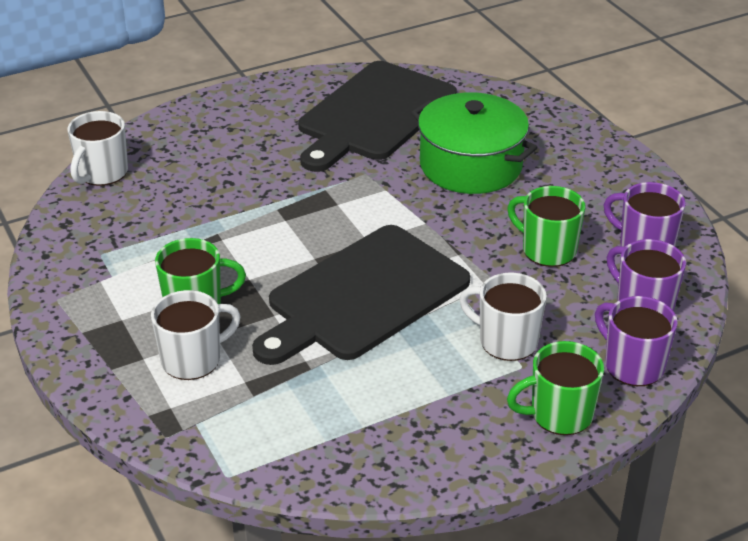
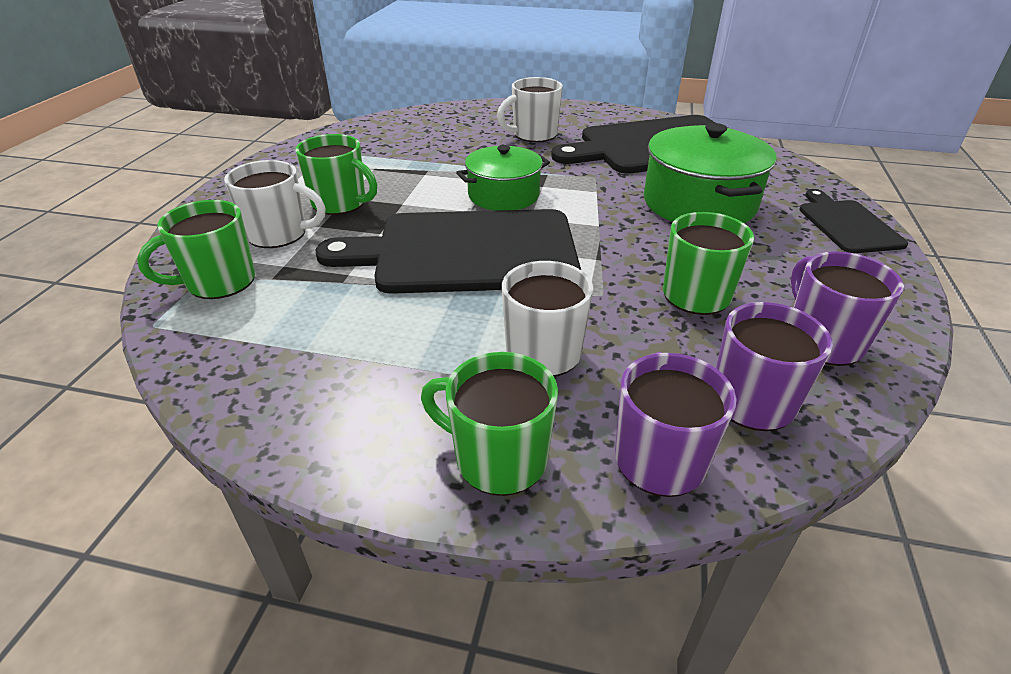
camera: 40 degrees right, 0 degrees up
(102, 173) = (414, 116): white mug -> white mug (533, 135)
(217, 421) = (219, 282): none -> green mug
(319, 229) = (503, 195): none -> green pot
(582, 139) = (847, 224): none -> black cutting board

